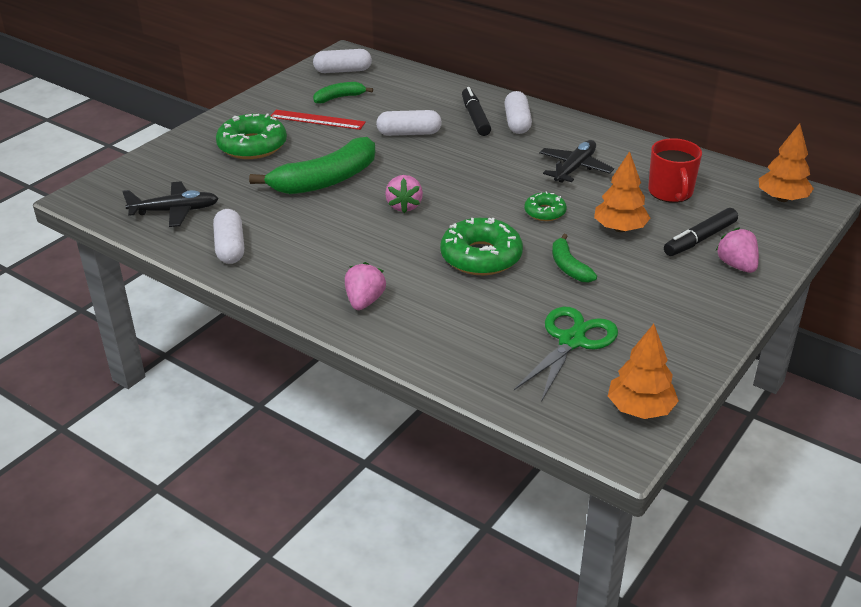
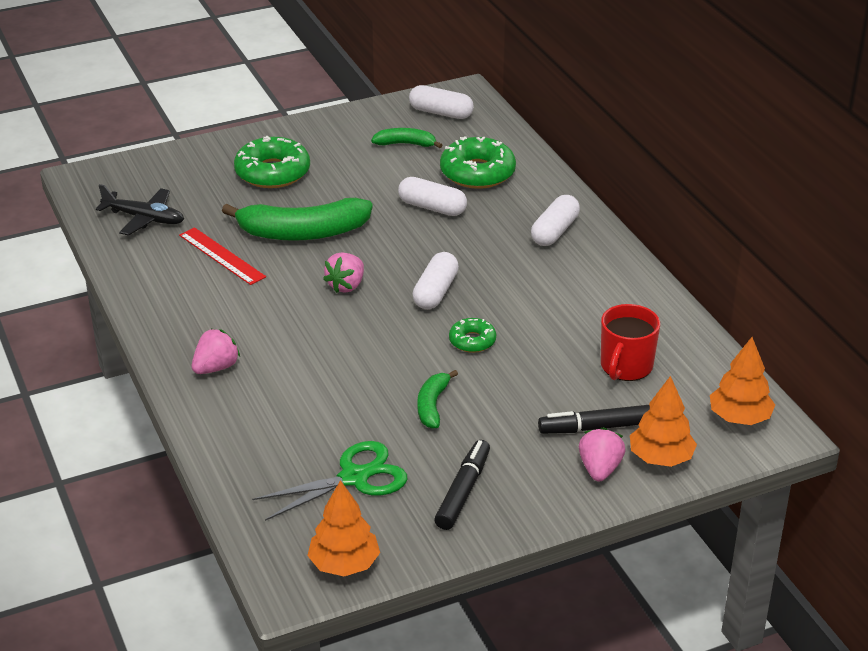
camera: 30 degrees right, 0 degrees up
(230, 247) = (156, 272): white capsule -> white capsule (435, 292)
(317, 120) = (360, 163): red ruler -> red ruler (222, 256)
(475, 118) = (517, 211): black marker -> black marker (463, 491)
(481, 257) = (362, 364): green donut -> green donut (477, 173)
(574, 168) = (556, 304): black plane -> none
(620, 229) = (527, 386): orange tree -> orange tree (660, 458)

